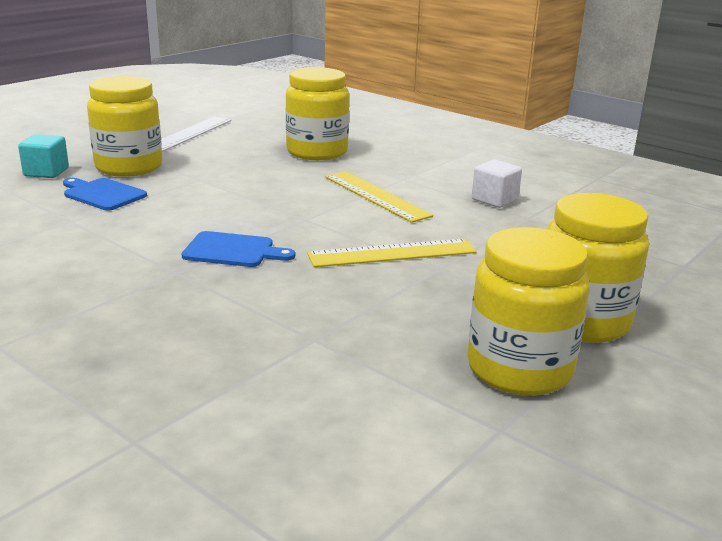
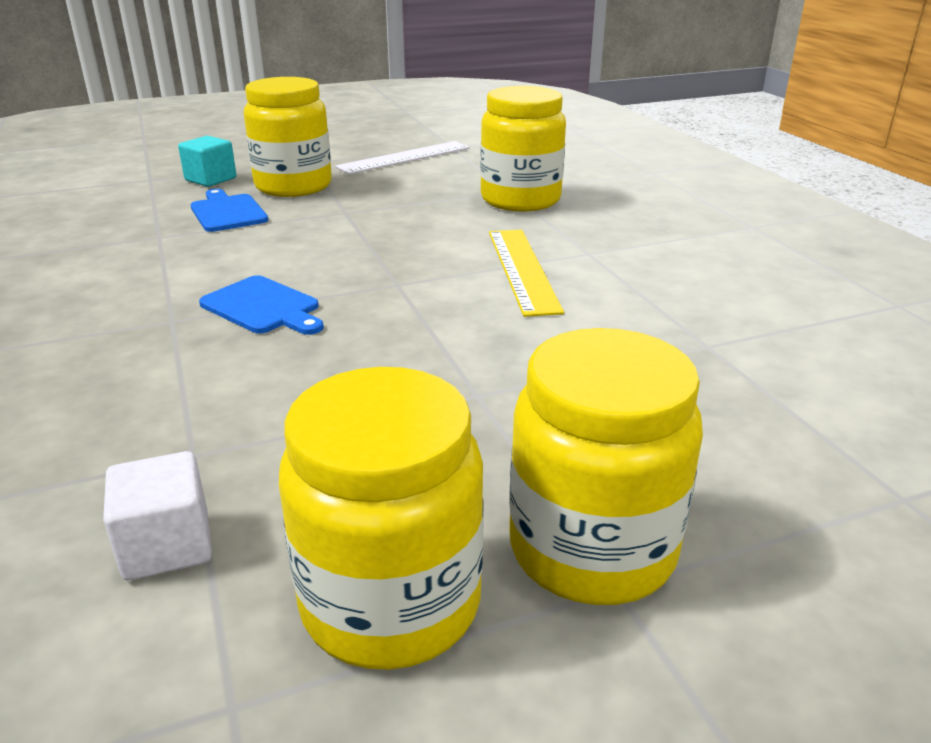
camera: 30 degrees right, 5 degrees up
(392, 253) = (443, 355): yellow ruler -> none
(494, 200) = (685, 307): white cube -> white cube (167, 546)

